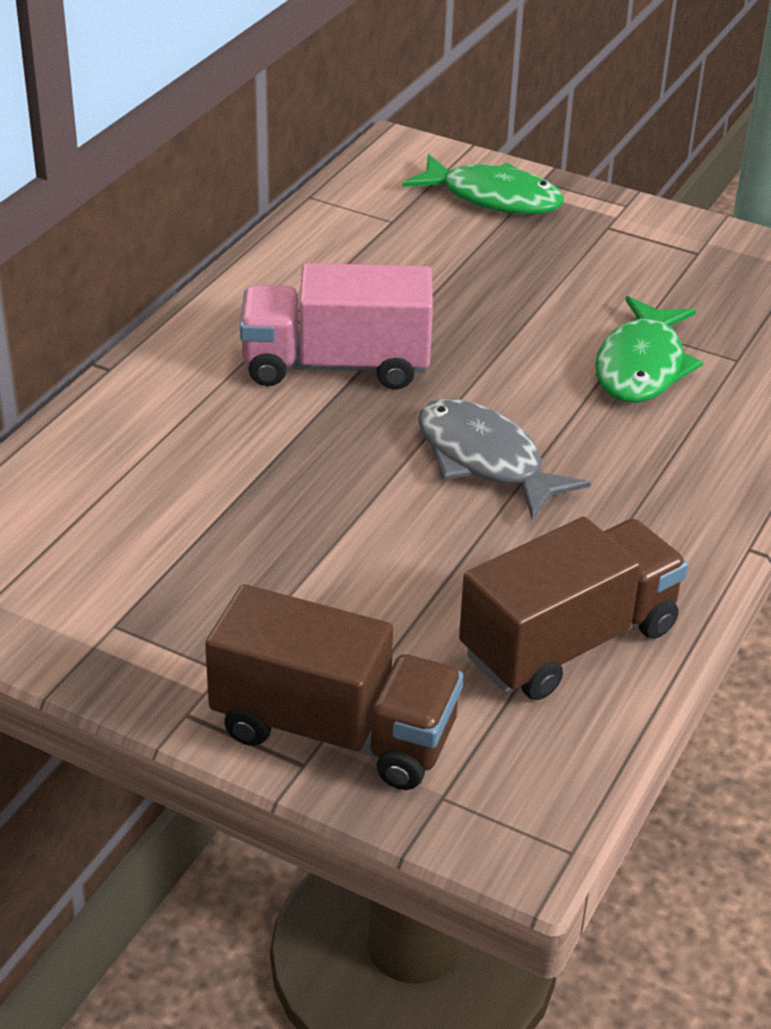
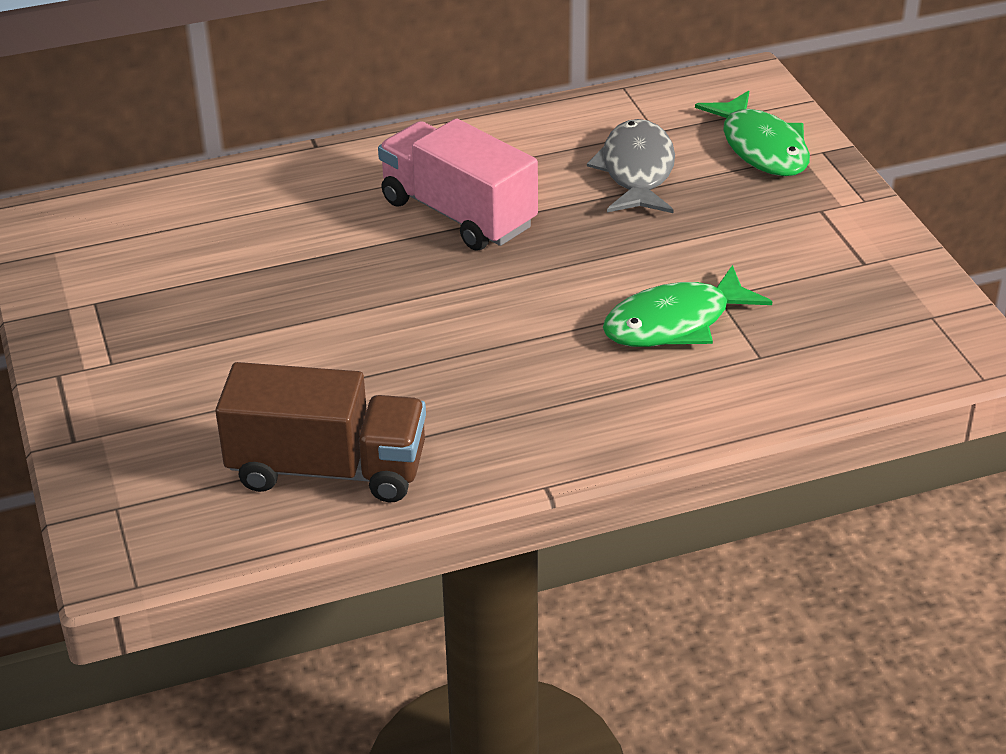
camera: 45 degrees right, 0 degrees up
(334, 731) = (116, 433): brown truck -> none
(485, 460) = (458, 327): grey fish -> grey fish (636, 171)

